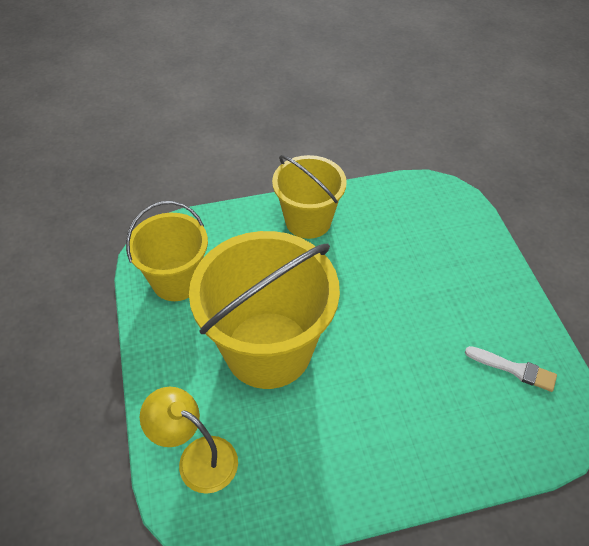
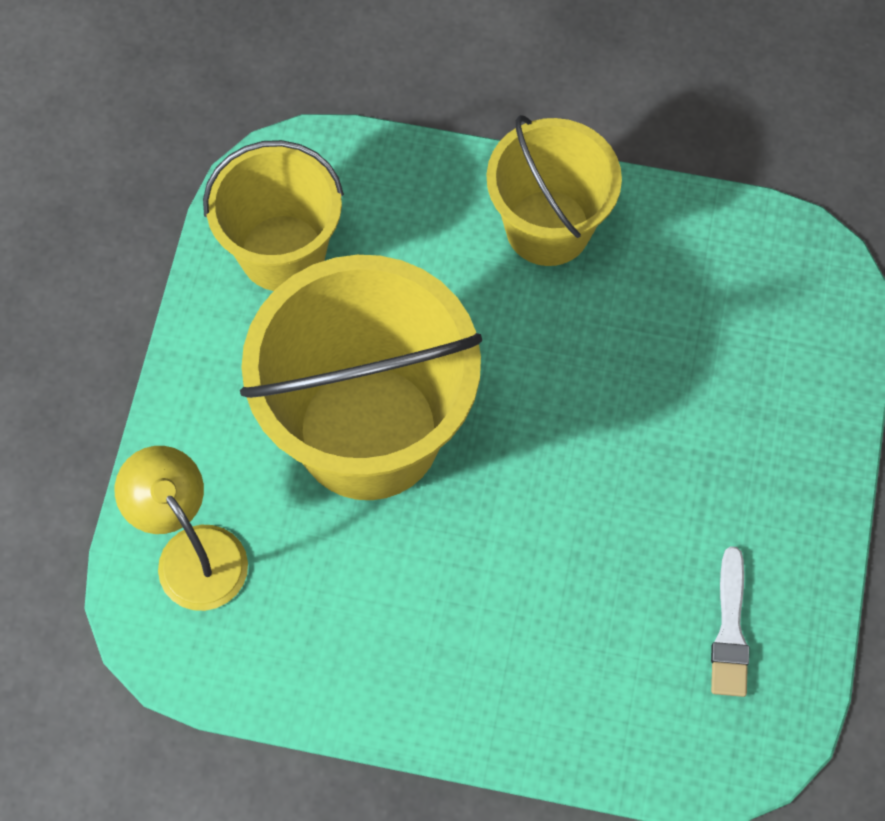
camera: 25 degrees right, 15 degrees up
(514, 369) = (730, 630): white brush -> white brush turned 45 degrees clockwise

